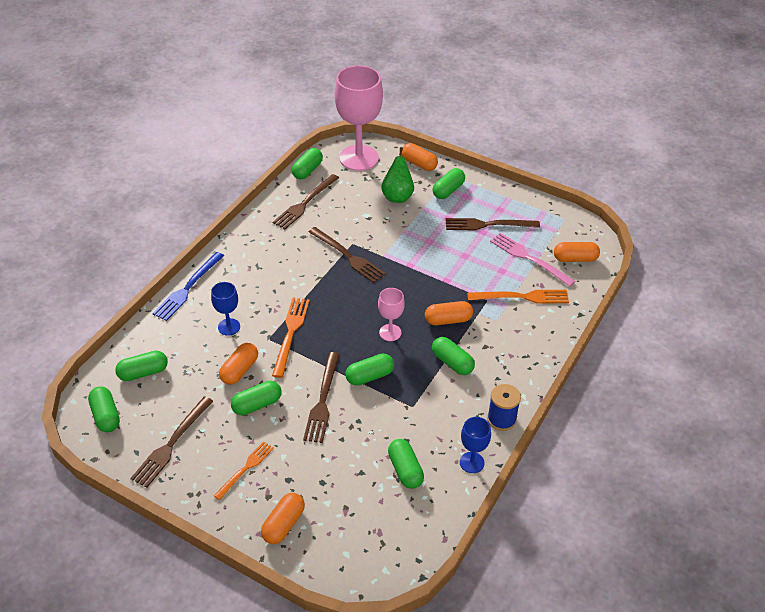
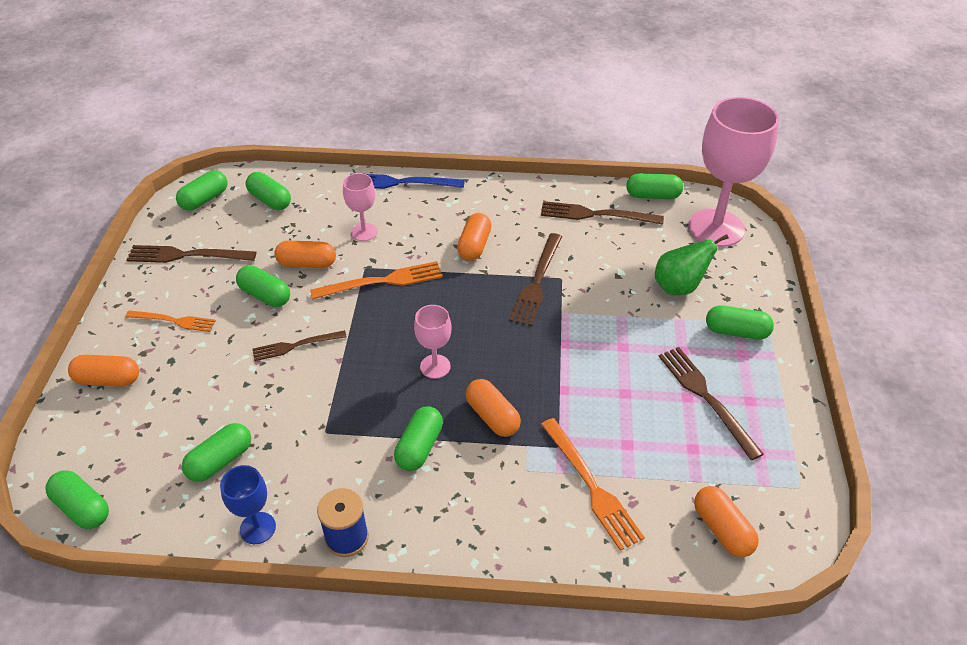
camera: 65 degrees right, 0 degrees up
(229, 327) = (364, 232): blue goblet -> pink goblet
(322, 400) = (295, 345): brown fork -> brown fork, size x0.66
(370, 376) = (353, 373): green capsule -> green capsule (82, 508)
(419, 164) = (760, 285): orange capsule -> orange capsule (474, 246)
(529, 258) = (676, 469): pink fork -> none

